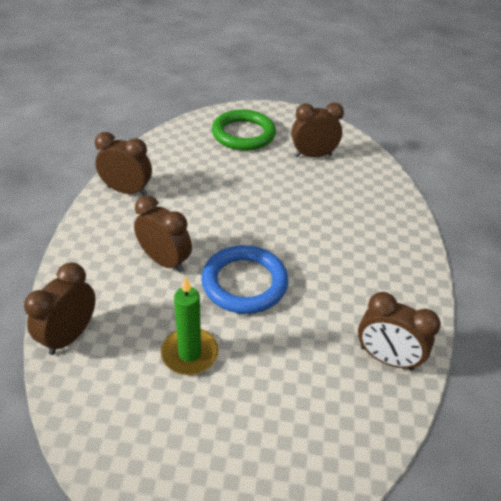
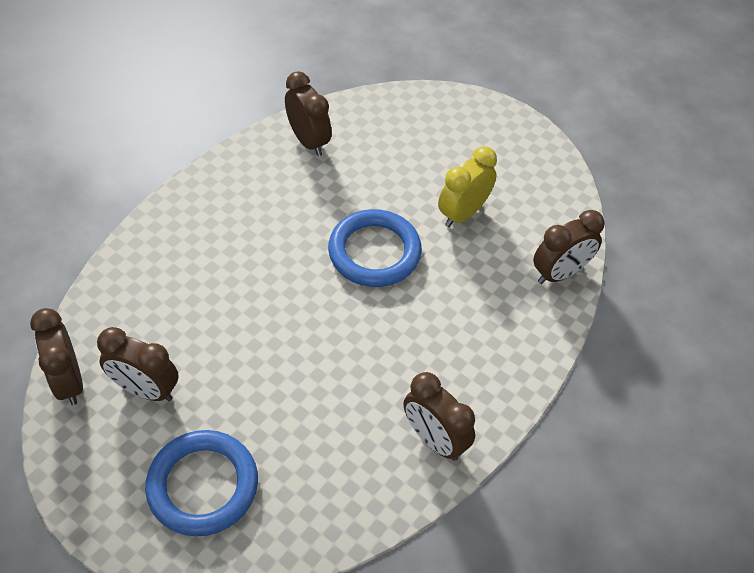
camera: 150 degrees left, 10 degrees up
(165, 261) = (439, 311): brown clock -> brown clock (68, 381)
(189, 353) = (463, 213): green candle -> yellow clock
(243, 134) = (203, 485): green ring -> blue ring

